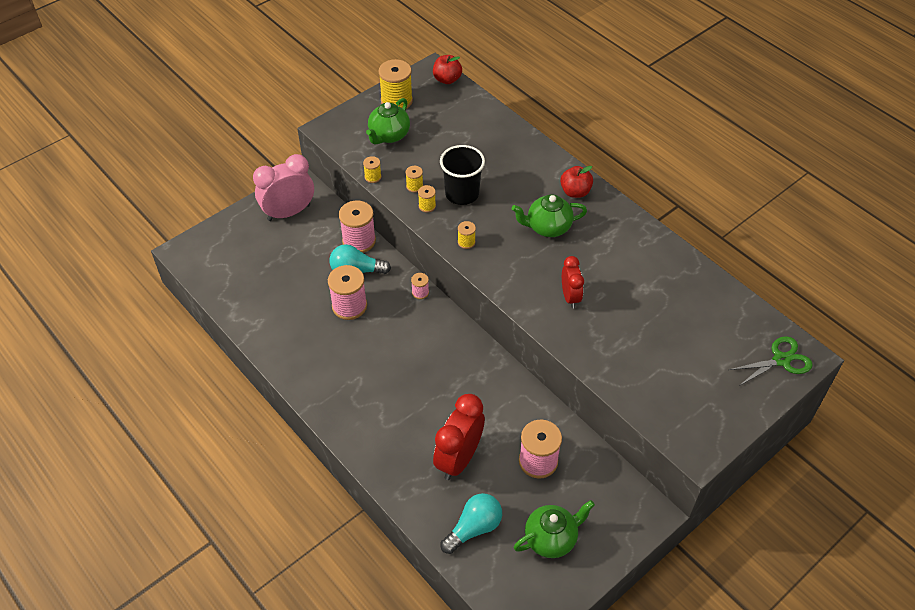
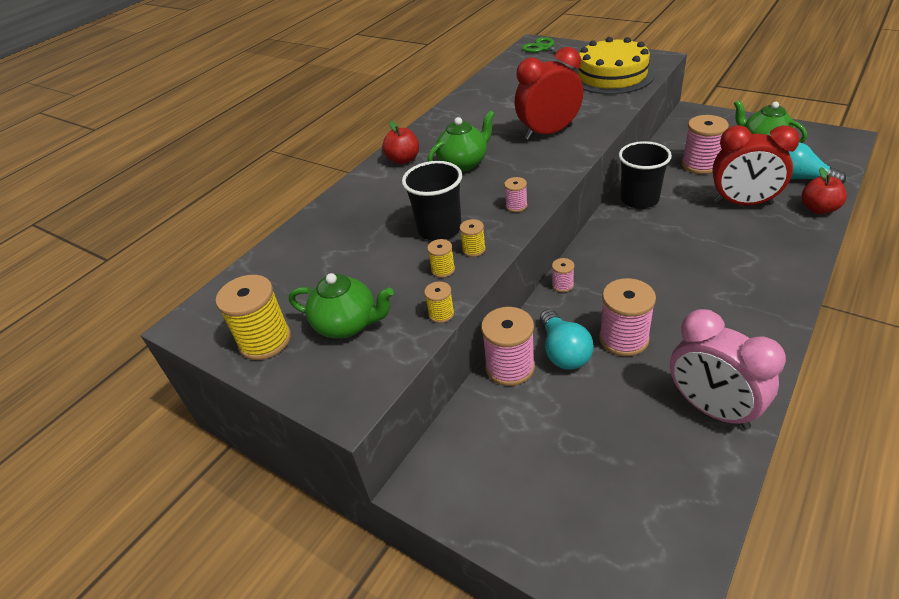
camera: 100 degrees left, 10 degrees down
(289, 212) = (492, 475): pink clock -> pink clock (712, 409)
(447, 79) = (211, 302): red apple -> red apple (818, 209)
(466, 242) = (516, 206): yellow spool -> pink spool
(504, 385) = (639, 199): none -> black cup
(548, 227) = (464, 163): green teapot -> green teapot turned 105 degrees counterclockwise
(570, 297) = (548, 133): red clock -> red clock, size x1.70
(670, 391) = (612, 76): none -> yellow cake

